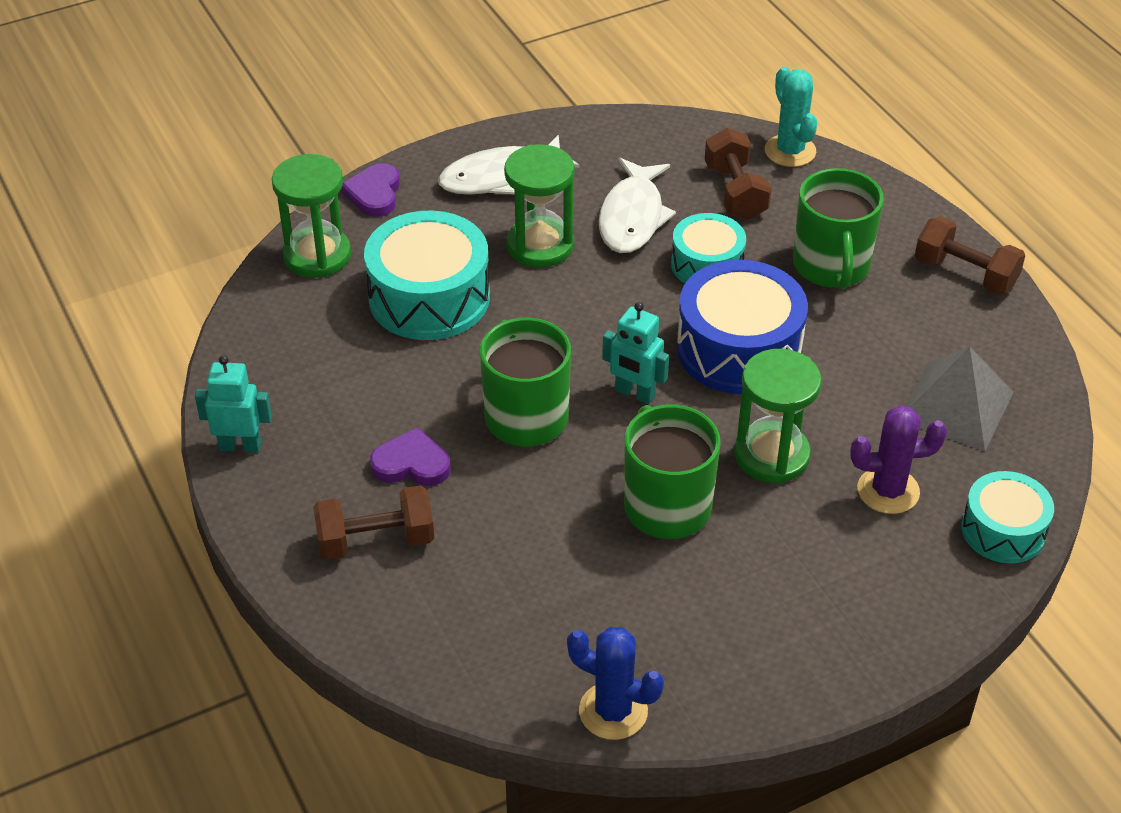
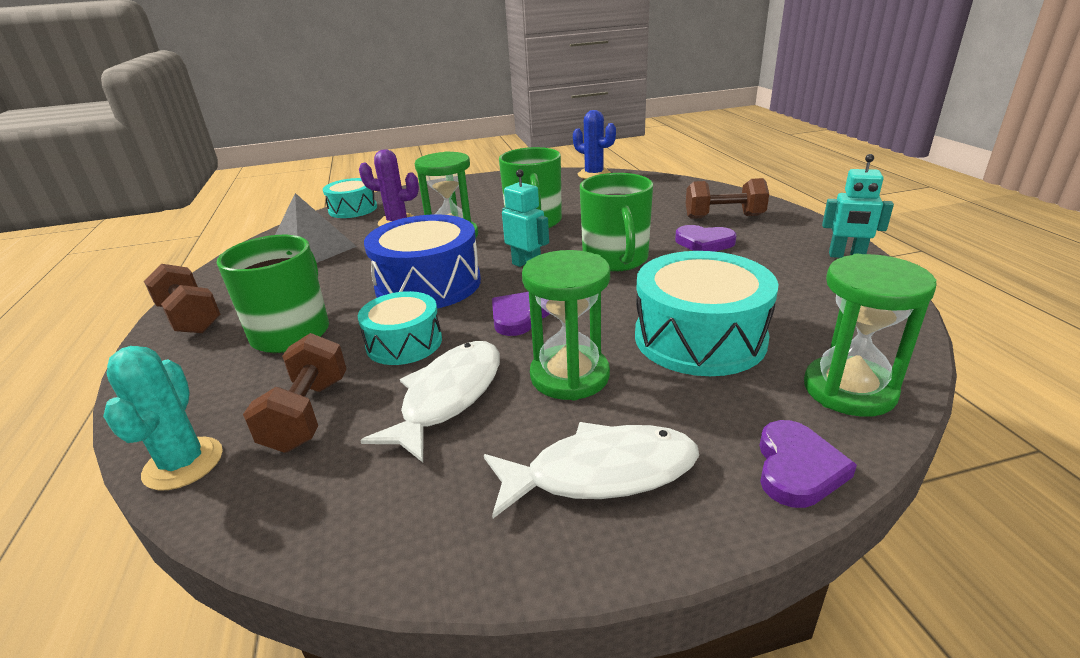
camera: 165 degrees left, 15 degrees down
(610, 308) = (519, 316): none -> purple heart

